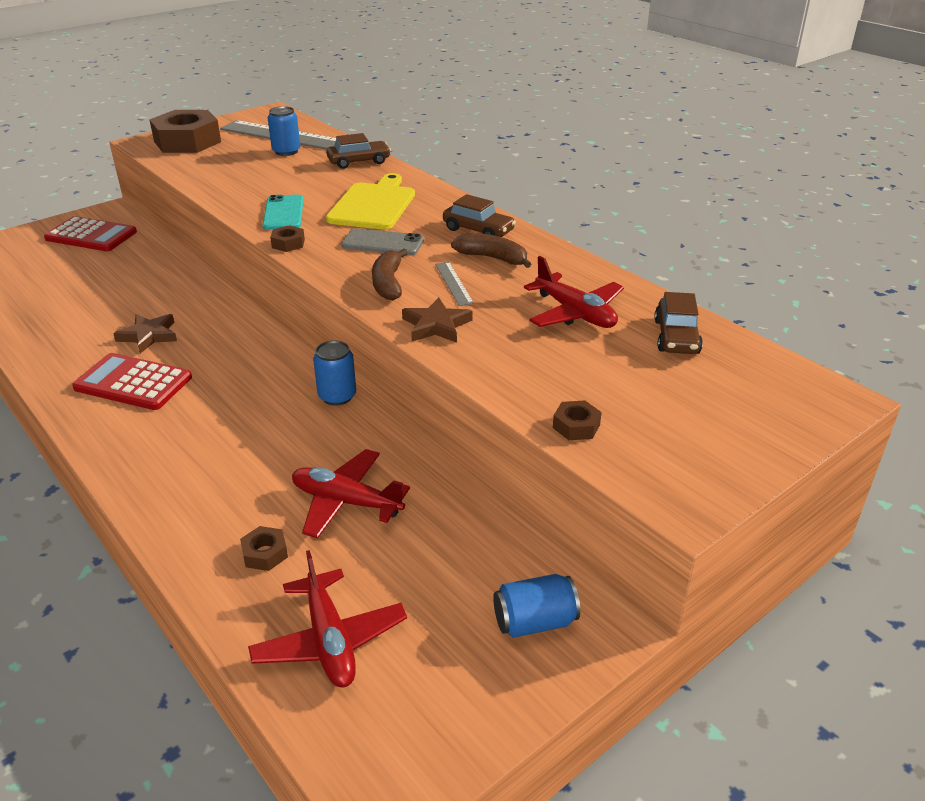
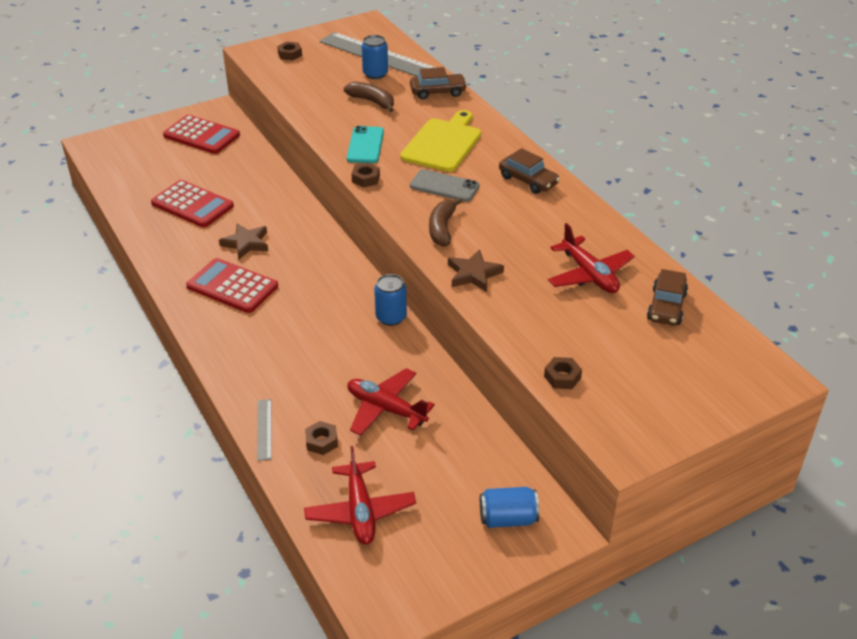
camera: 10 degrees right, 5 degrees up
(80, 302) = (192, 205): none -> red calculator
(187, 141) = (290, 54): brown nut -> brown nut, size x0.42
(453, 283) = (495, 234): grey ruler -> grey ruler (264, 429)
(493, 258) = (534, 211): brown banana -> brown banana (372, 101)

